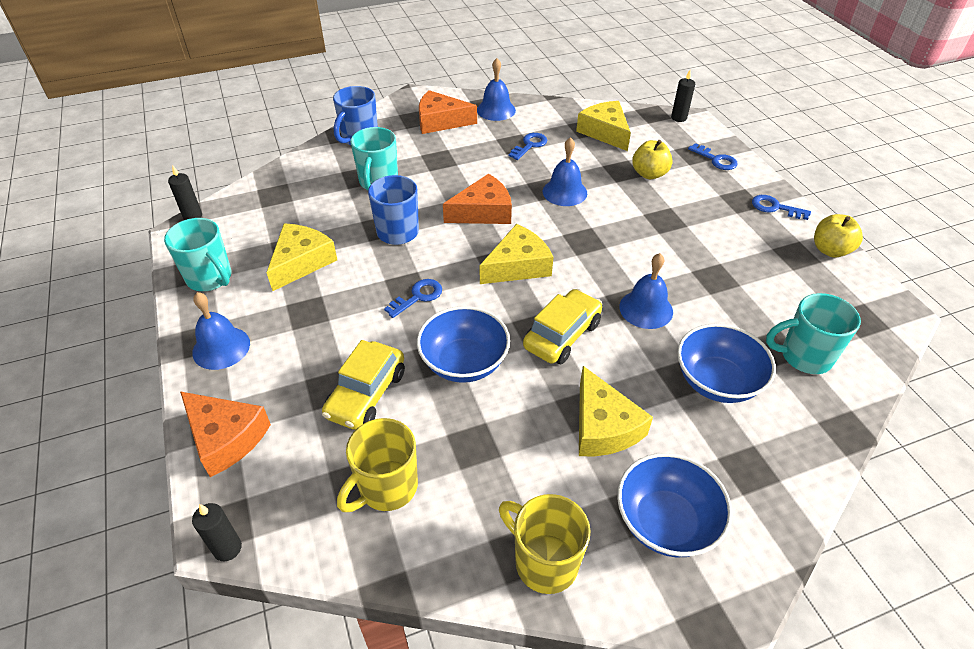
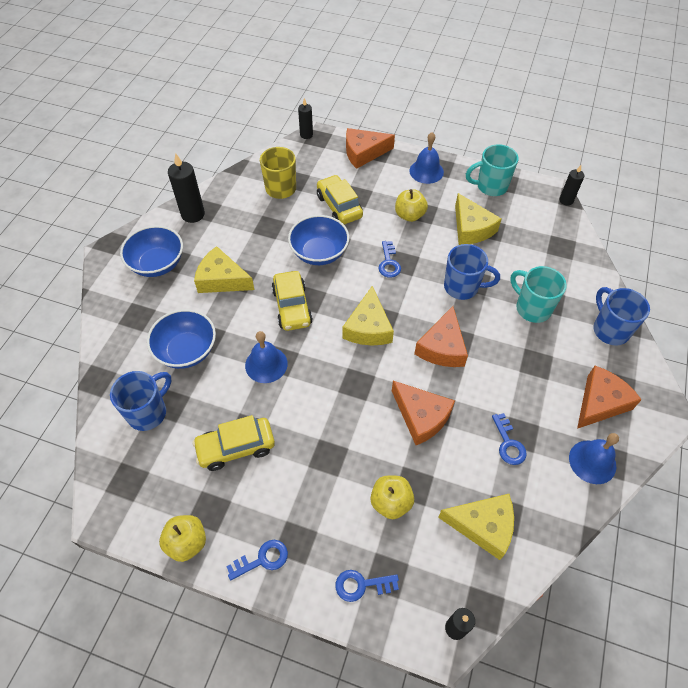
camera: 130 degrees right, 10 degrees up
(323, 320) = (409, 215): none -> yellow apple
(544, 562) = (193, 214): yellow mug -> black candle
(564, 192) = (421, 416): blue bell -> orange cheese
(737, 274) = (236, 447): none -> yellow car
(804, 356) = (148, 412): turquoise mug -> blue mug

